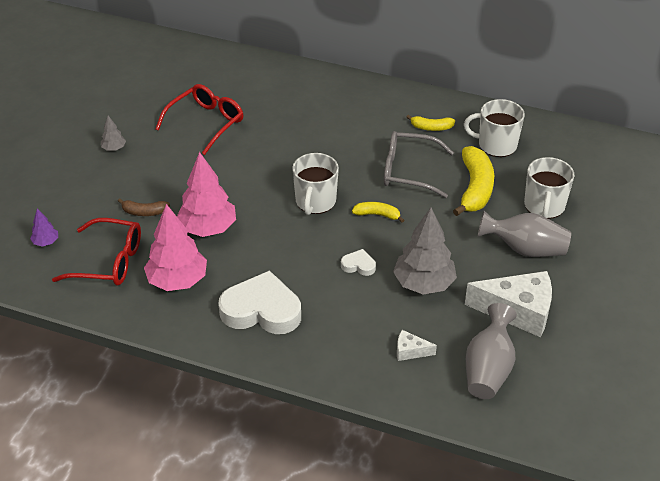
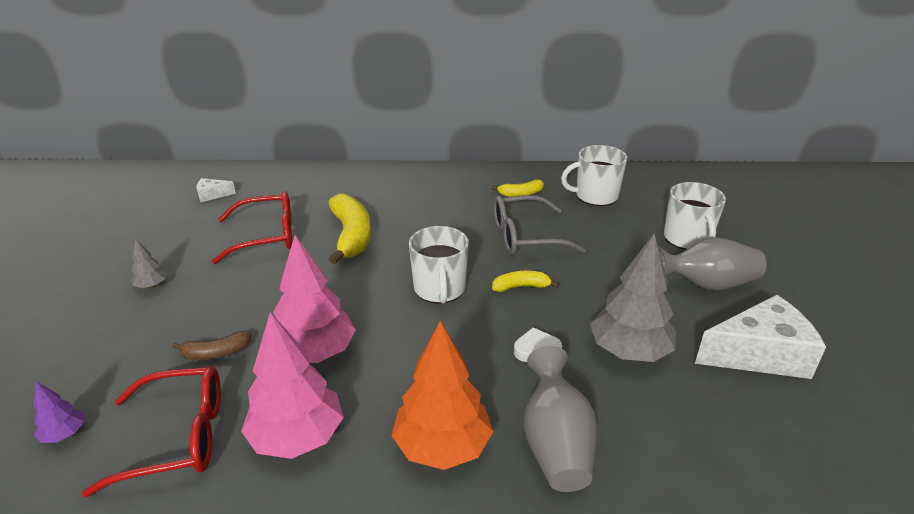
camera: 20 degrees left, 10 degrees down
(206, 123) = (266, 236): red glasses -> red glasses turned 60 degrees clockwise
(261, 310) = (442, 447): white heart -> orange tree
(410, 351) = (679, 446): white cheese -> white cheese (212, 195)
(475, 188) = (606, 238): yellow banana -> yellow banana (351, 236)
(488, 369) = (792, 440): grey vase -> grey vase (555, 443)

